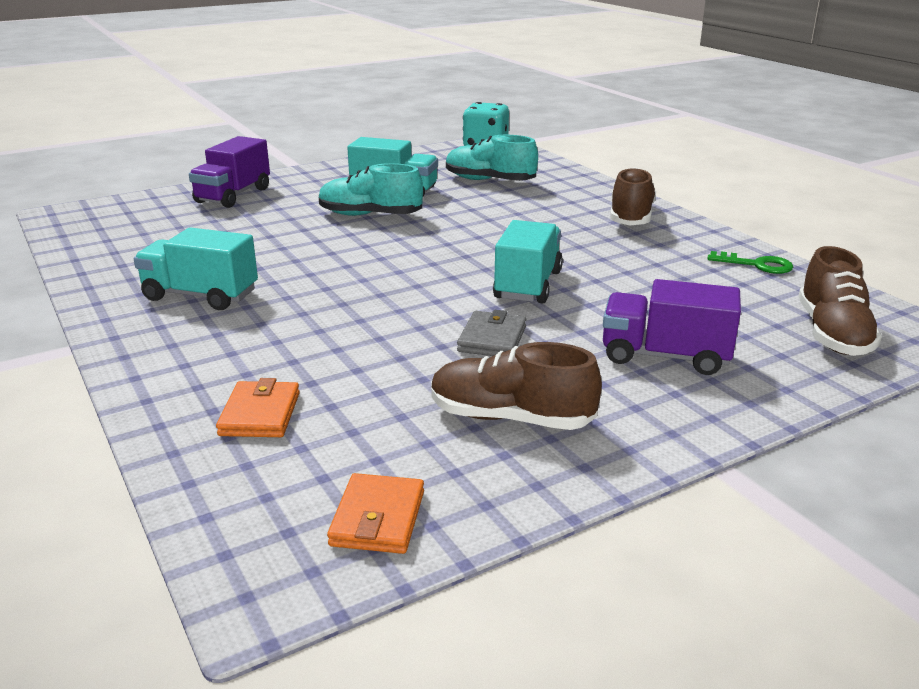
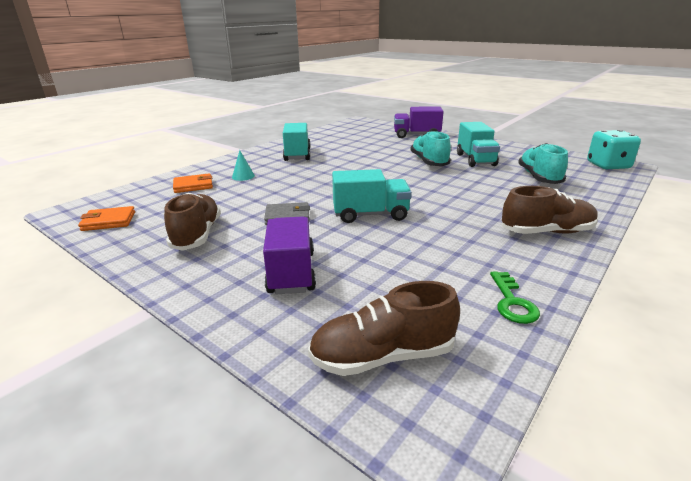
camera: 70 degrees right, 0 degrees up
(264, 358) = (243, 176): none -> turquoise cone

